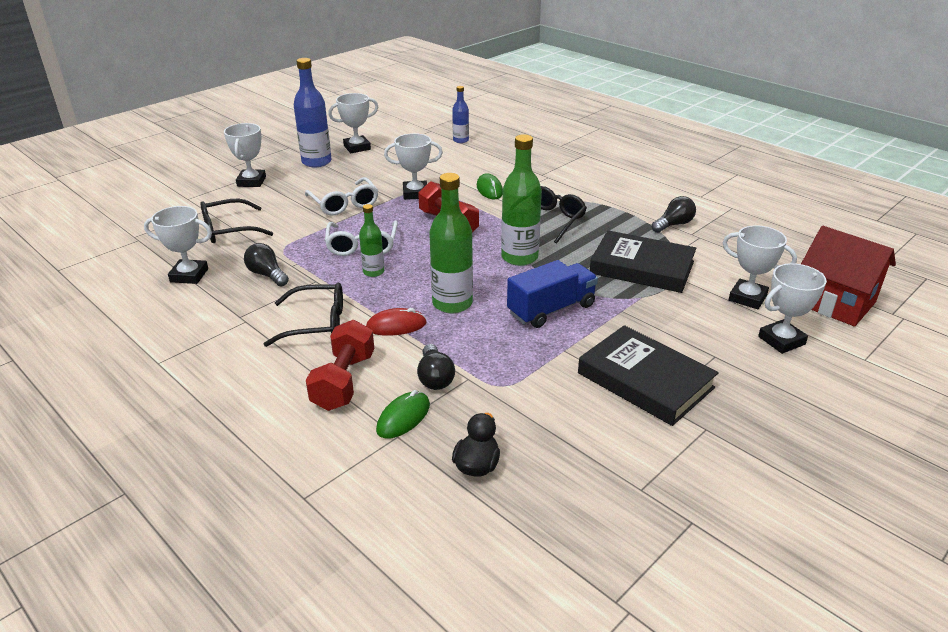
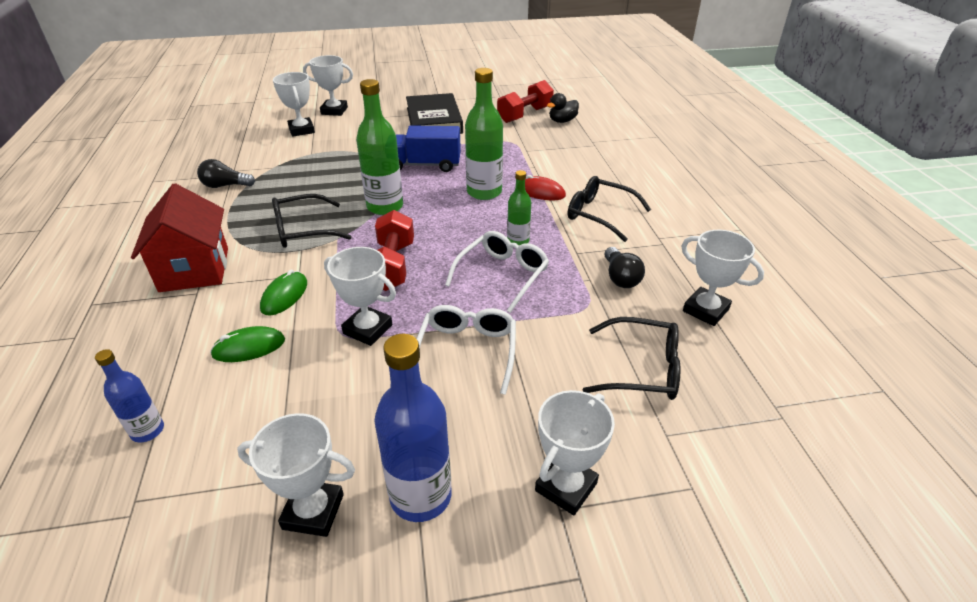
camera: 145 degrees left, 5 degrees up
(344, 381) = (604, 173): red dumbbell -> red dumbbell (525, 115)
(403, 417) = (582, 147): green mouse -> green mouse (249, 347)
(435, 378) = (545, 157): black light bulb -> none
(642, 267) = (318, 167): black book -> none
(835, 303) = (266, 113): red house -> red house (194, 269)

